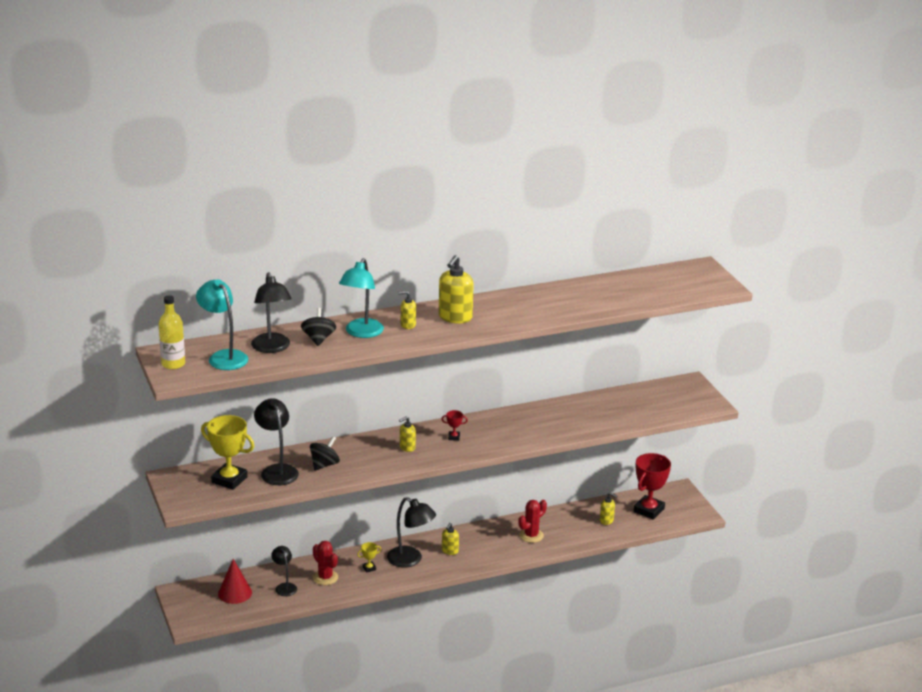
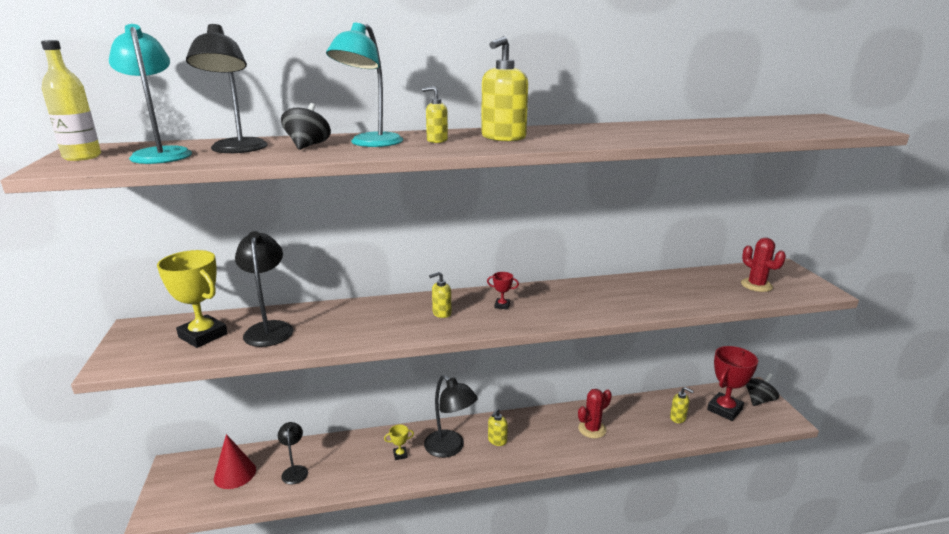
camera: 10 degrees right, 5 degrees down
(324, 465) = (331, 326): black spinning top -> black spinning top (759, 400)
(325, 577) = (346, 462): red cactus -> red cactus (756, 285)

